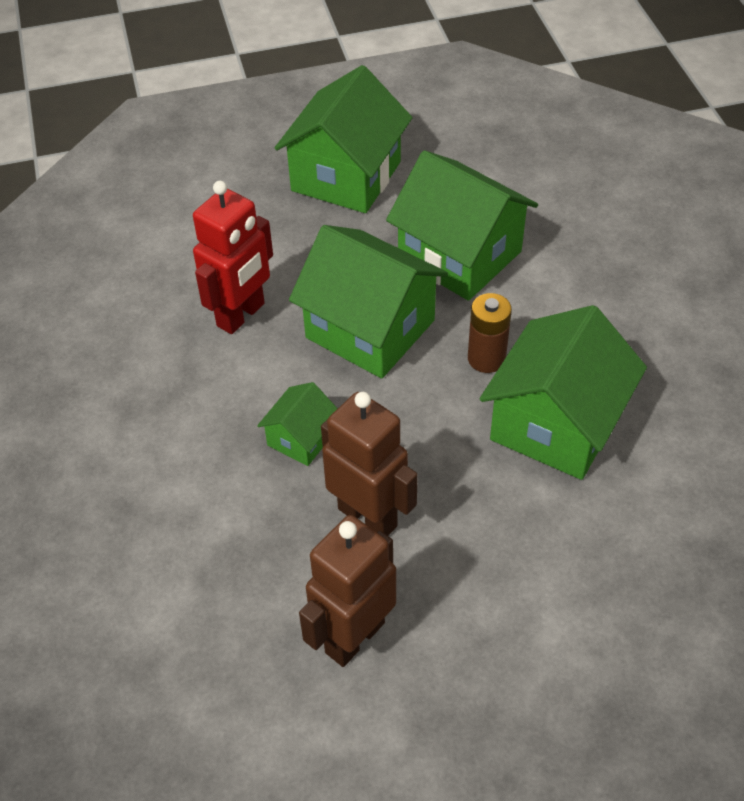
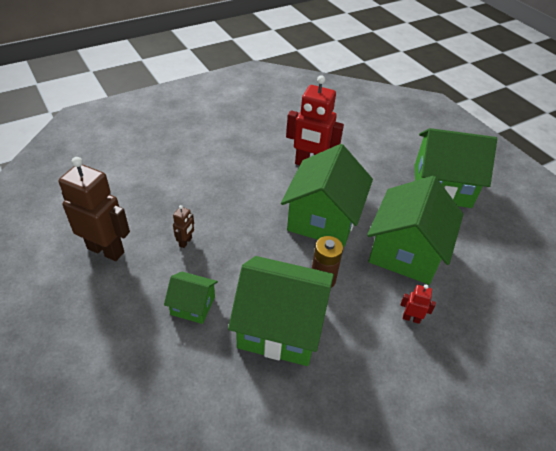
camera: 70 degrees right, 5 degrees down
(301, 438) = (233, 204): green house -> green house (193, 305)
(368, 517) = (185, 242): brown robot -> brown robot, size x0.44
(569, 286) = (411, 318): none -> red robot

